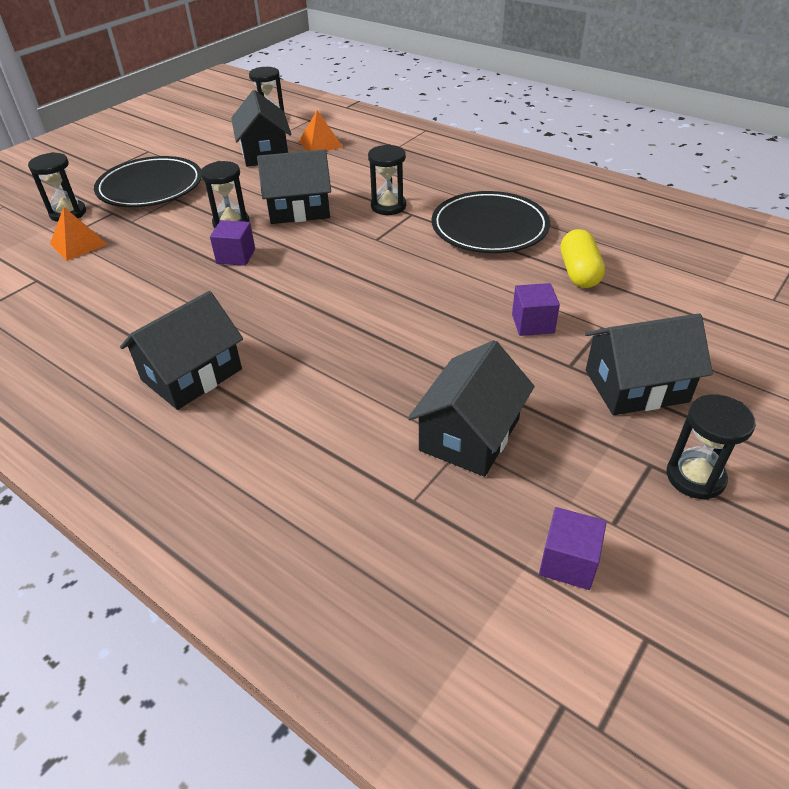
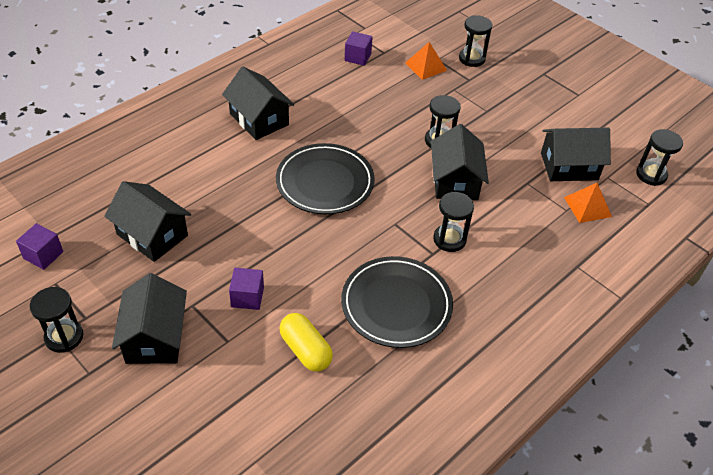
camera: 95 degrees right, 5 degrees up
(150, 187) = (508, 97): black plate -> black plate (325, 182)
(236, 256) = (389, 142): purple cube -> purple cube (358, 57)
(579, 272) = (305, 350): yellow capsule -> yellow capsule turned 45 degrees clockwise

